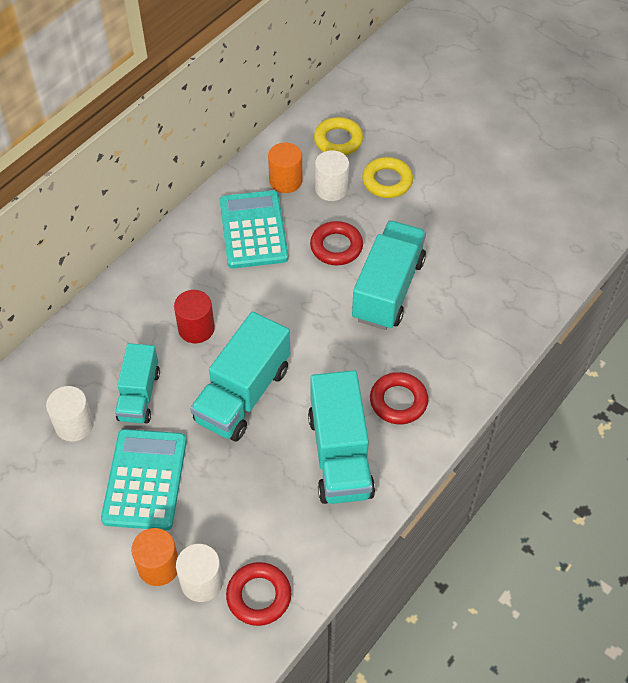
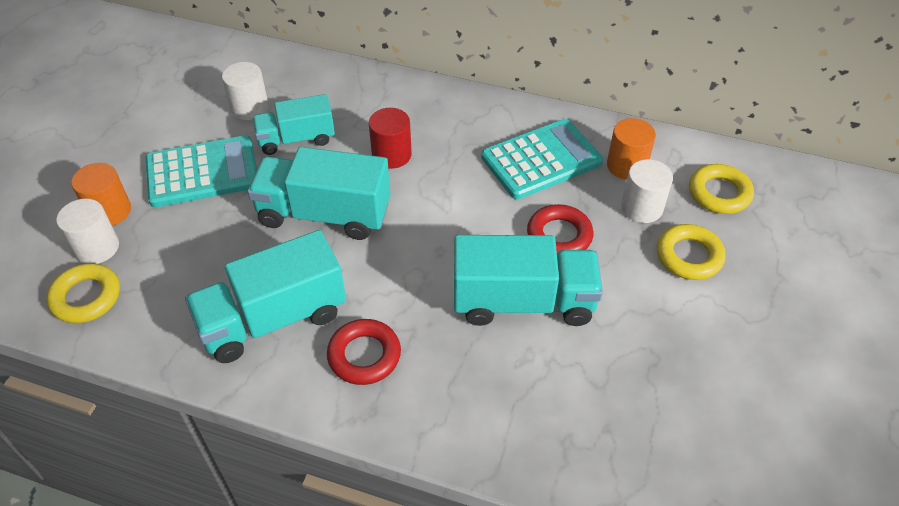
camera: 70 degrees right, 5 degrees down
(259, 596) = (86, 297): red ring -> yellow ring

